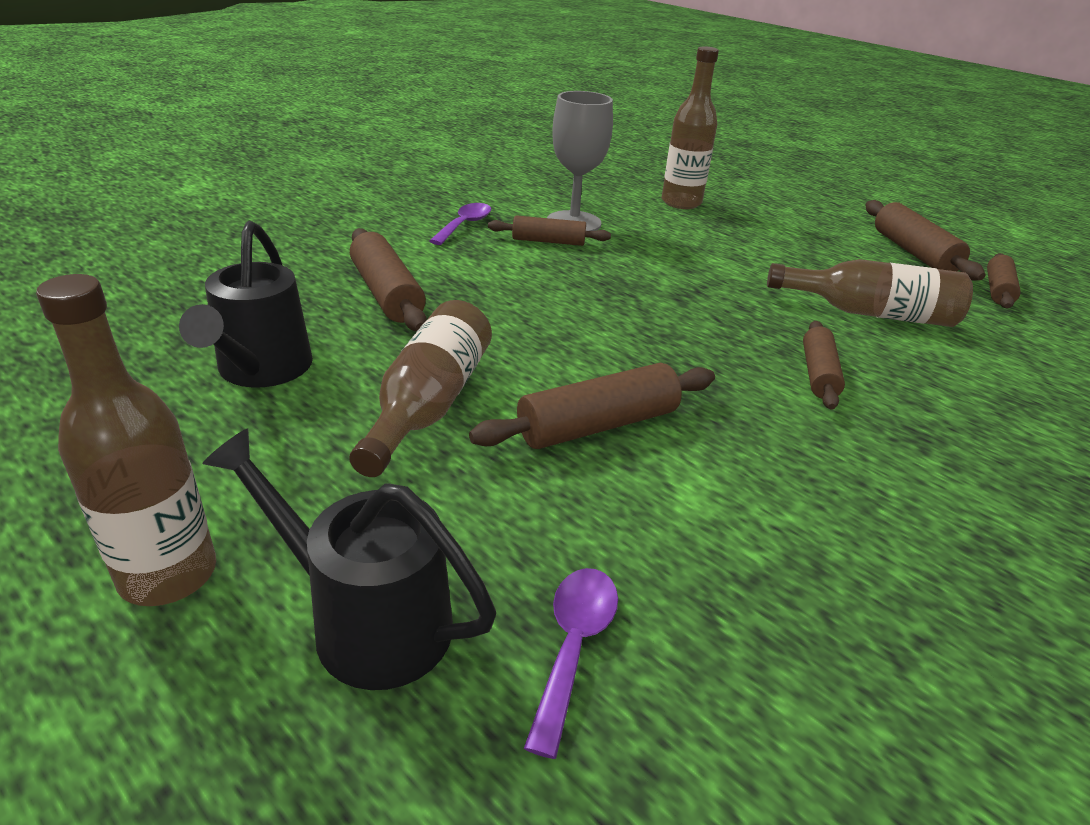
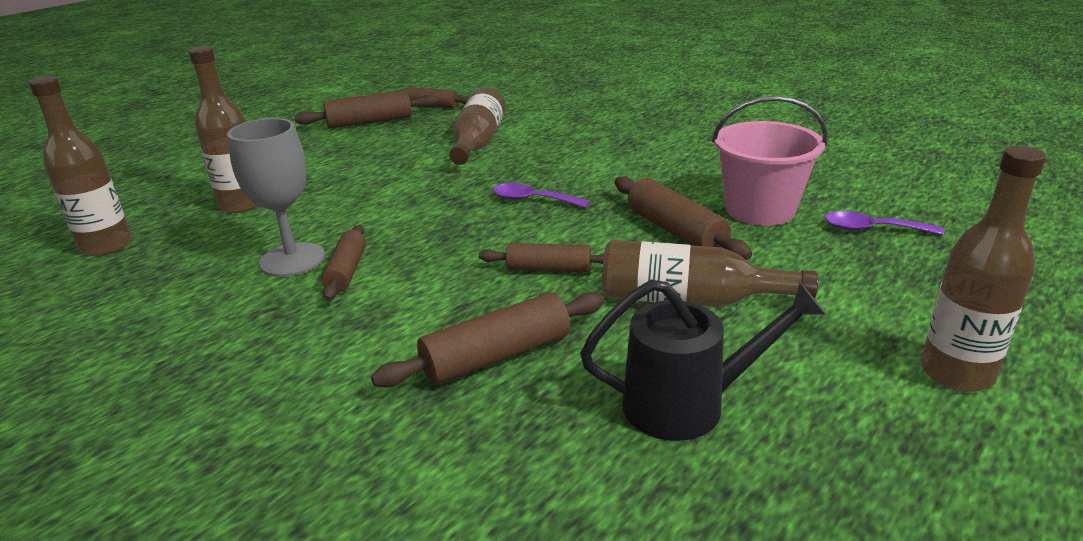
camera: 90 degrees left, 5 degrees down
(366, 620) = (915, 289): black watering can -> none
(464, 225) = (293, 330): purple spoon -> purple spoon (532, 200)
(610, 167) = (106, 246): none -> brown bottle
(661, 522) = (760, 210): none -> pink bucket
(818, 374) = (571, 163): brown rolling pin -> brown rolling pin (549, 269)

